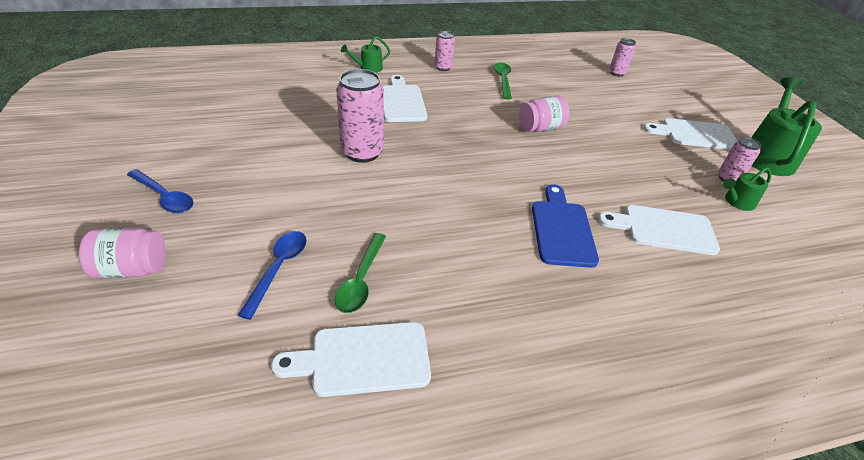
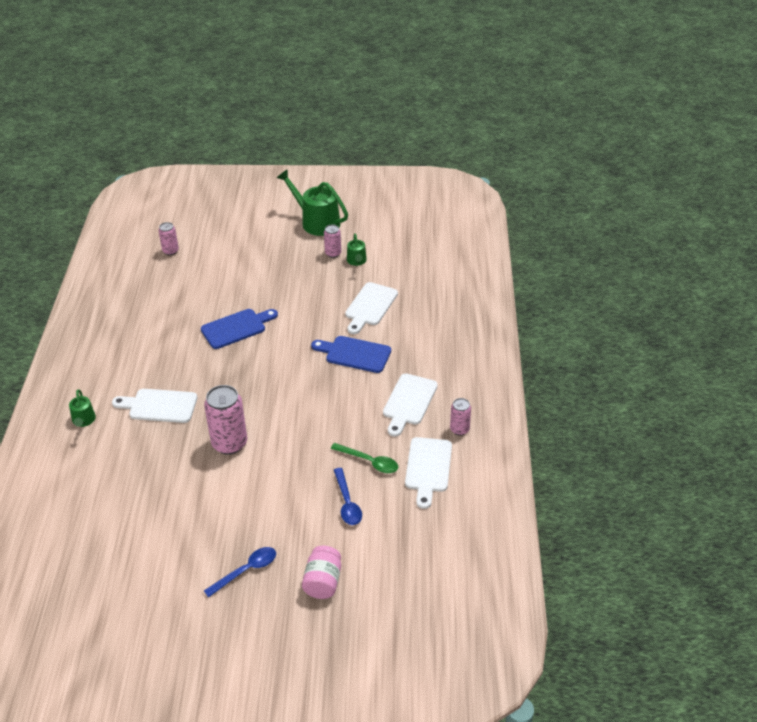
camera: 70 degrees left, 0 degrees up
(278, 269) = (347, 502): blue spoon -> blue spoon turned 135 degrees counterclockwise
(443, 67) = (107, 365): pink can -> pink can (459, 429)
(503, 80) = (151, 329): green spoon -> none
(540, 128) = (236, 328): pink jar -> blue cutting board
(695, 134) = (278, 245): white cutting board -> white cutting board (409, 402)

